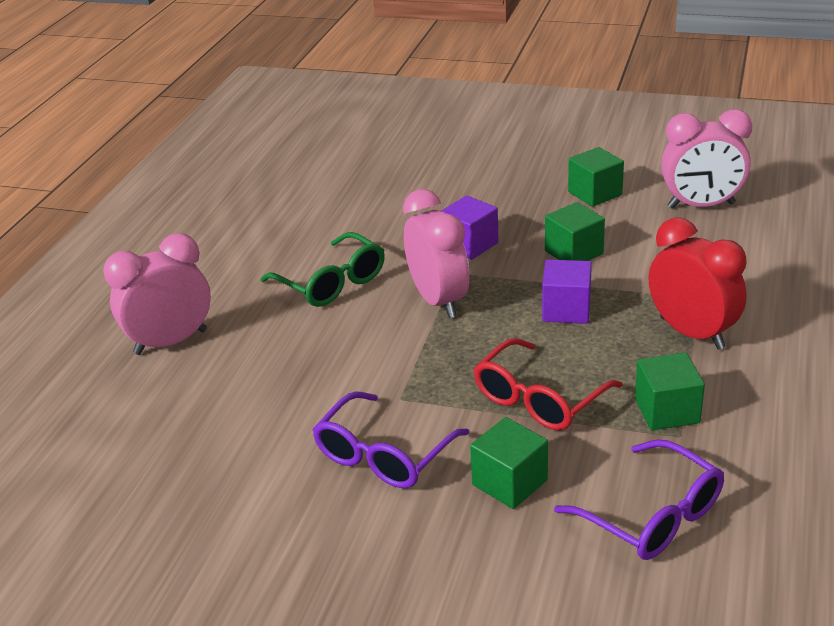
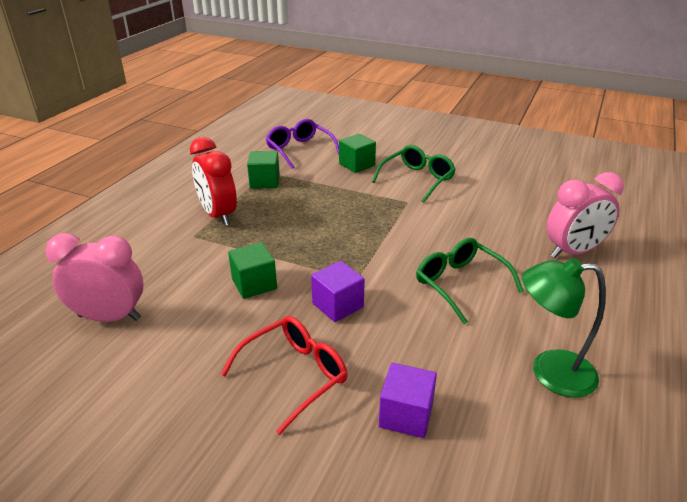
camera: 175 degrees left, 0 degrees up
(262, 220) = (550, 372): none -> green lamp
(384, 454) = (417, 180): purple glasses -> green glasses
(438, 300) = (375, 257): pink clock -> none
(539, 399) = (328, 193): red glasses -> red glasses (294, 375)
(566, 310) = (286, 239): purple cube -> purple cube (406, 415)
(595, 193) = (191, 351): green cube -> none

